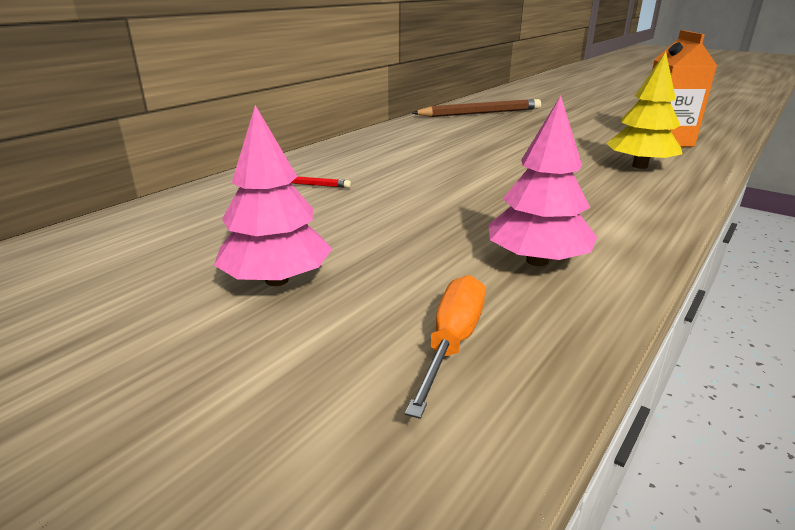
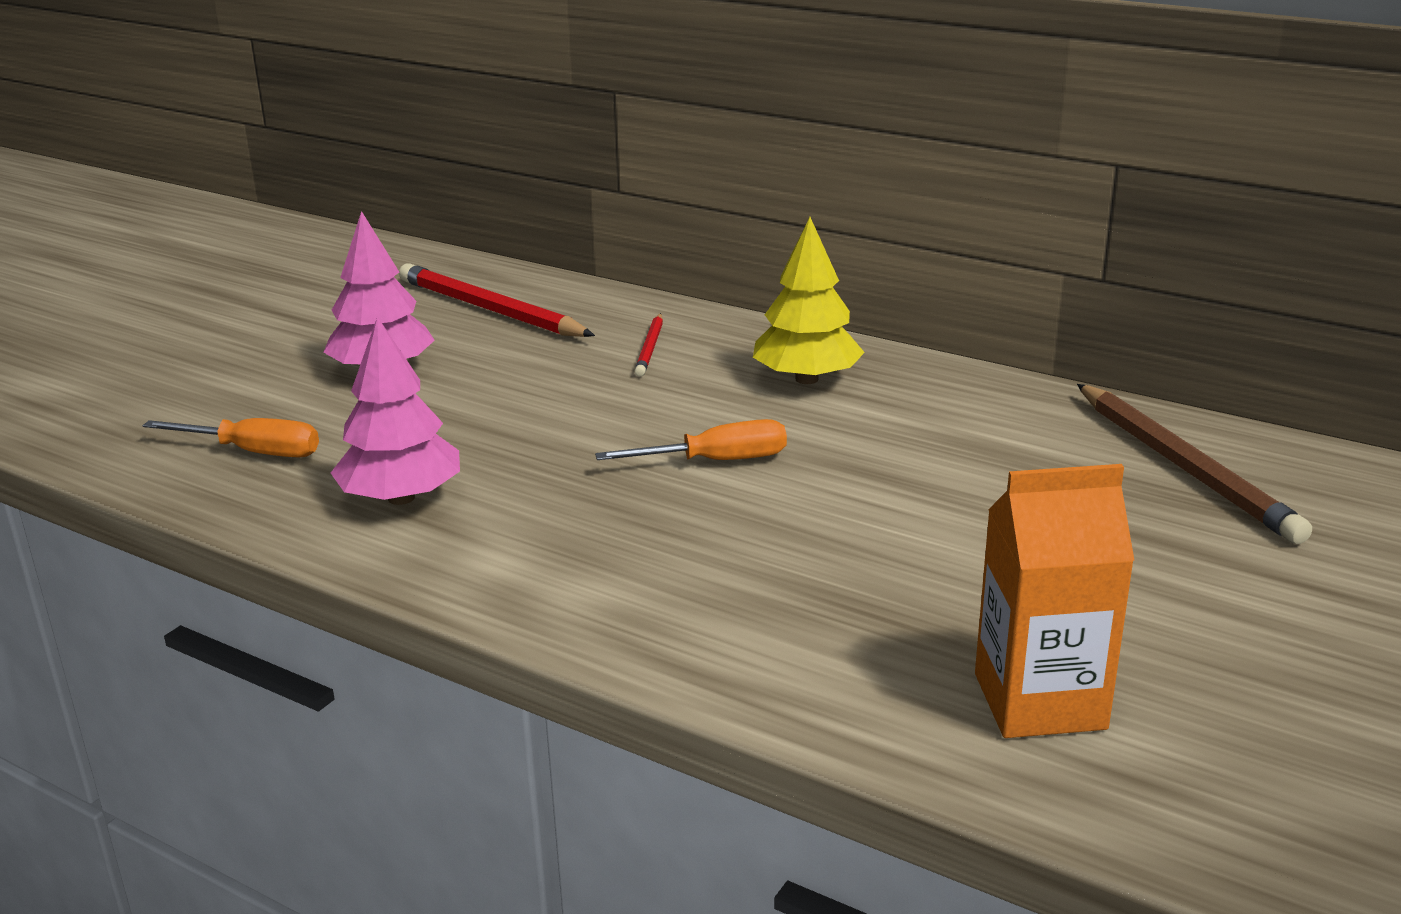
camera: 85 degrees right, 0 degrees up
(171, 234) = (490, 310): none -> red pencil
(474, 174) = (716, 461): none -> orange screwdriver
(639, 166) = (807, 629): yellow tree -> yellow tree (807, 379)

